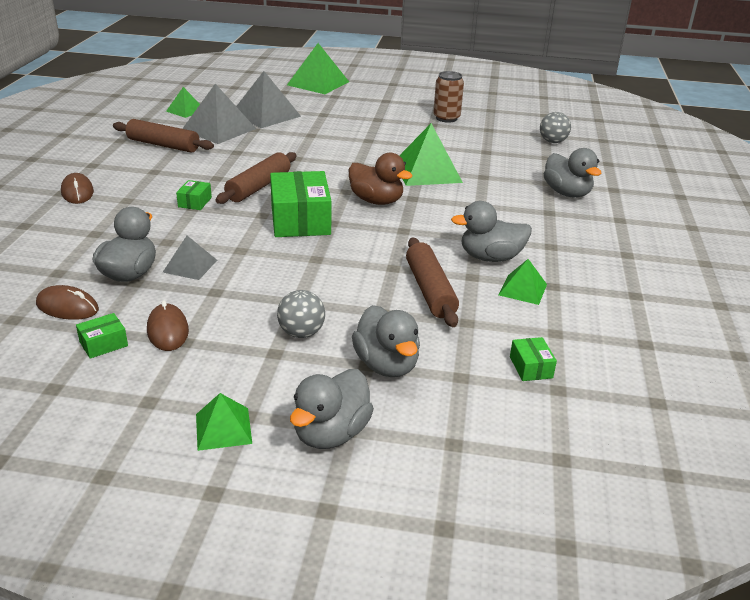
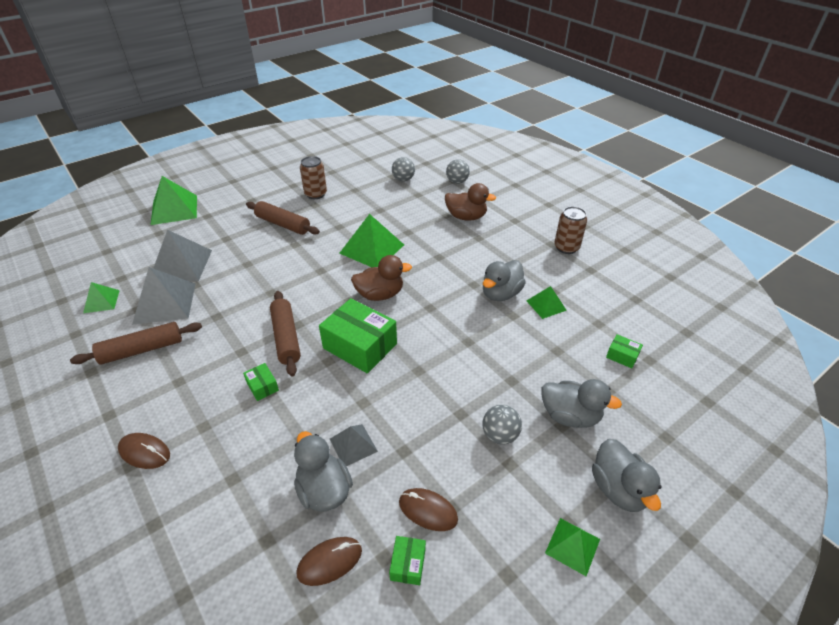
camera: 45 degrees left, 10 degrees up
(430, 290) = (510, 343): brown rolling pin -> brown rolling pin (283, 224)
(567, 193) = (466, 217): grey duck -> brown duck
(610, 166) = (457, 182): none -> grey ball
(640, 266) = (566, 247): none -> brown can

